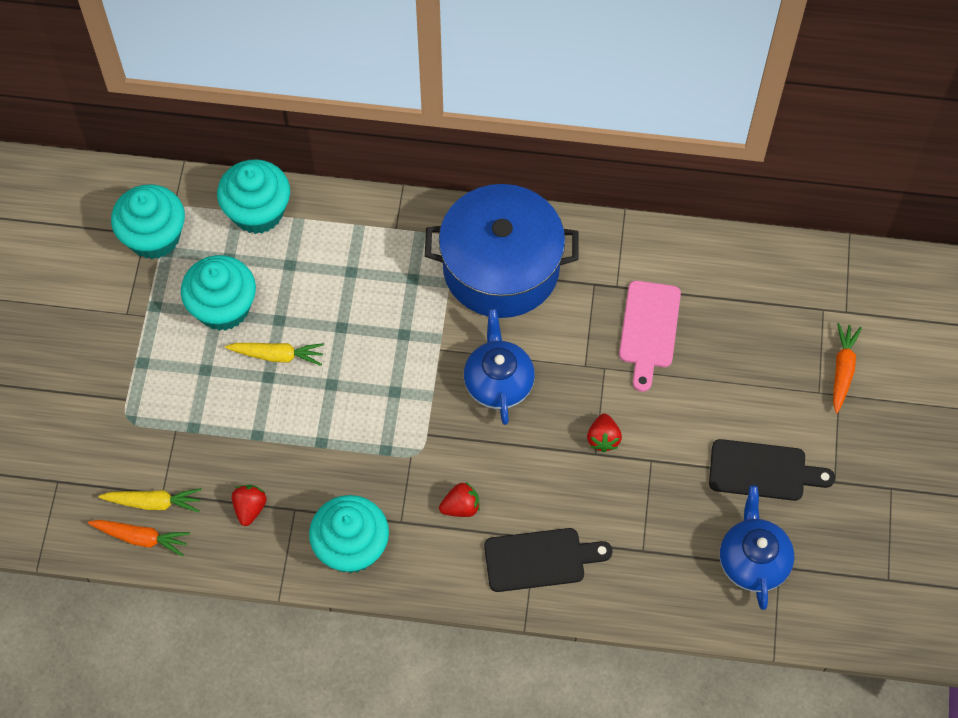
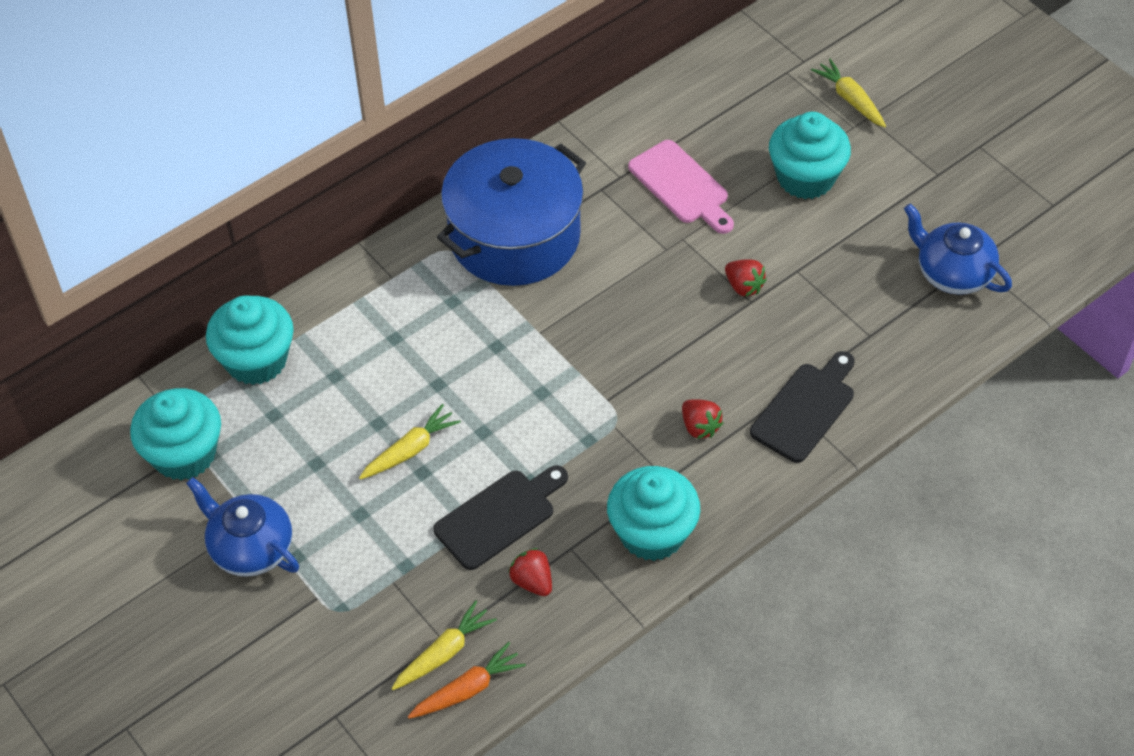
camera: 45 degrees left, 10 degrees down
(223, 307) = (316, 455): turquoise cupcake -> turquoise cupcake (805, 178)
(461, 507) = (699, 427): red strawberry -> red strawberry turned 120 degrees clockwise
(498, 382) = (615, 316): blue teapot -> blue teapot (250, 548)
(762, 471) = (882, 209): black cutting board -> black cutting board (499, 517)
(842, 370) = (850, 99): orange carrot -> yellow carrot

